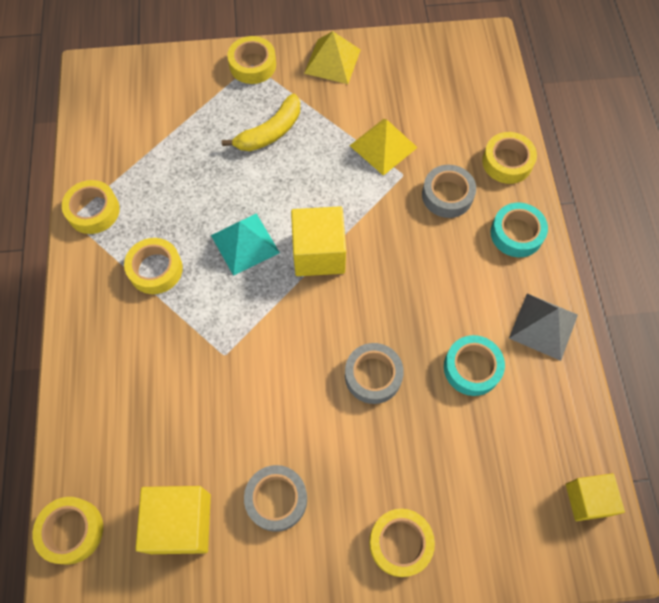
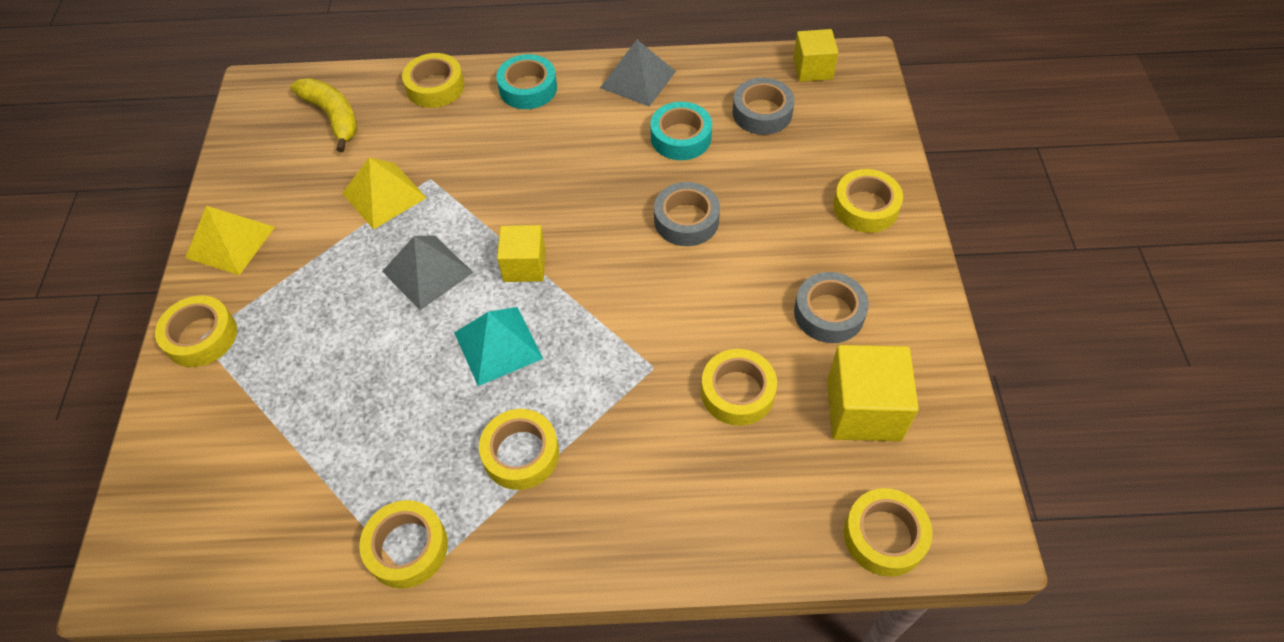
camera: 85 degrees left, 10 degrees down
(200, 420) = (737, 392): none -> yellow tape
(270, 132) = (327, 315): yellow banana -> yellow banana (333, 117)
(310, 187) = (427, 272): none -> grey pyramid
(319, 253) = (524, 265): yellow cube -> yellow cube, size x0.65
(447, 195) = (467, 141): grey tape -> grey tape (762, 113)

